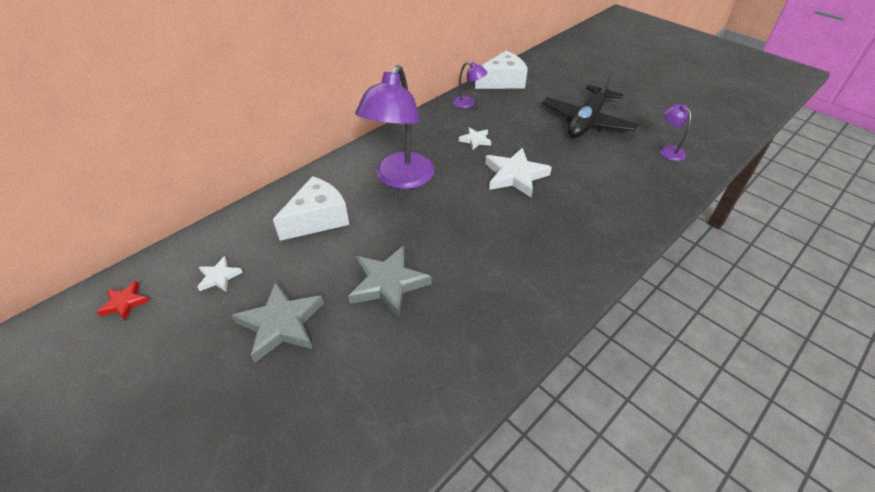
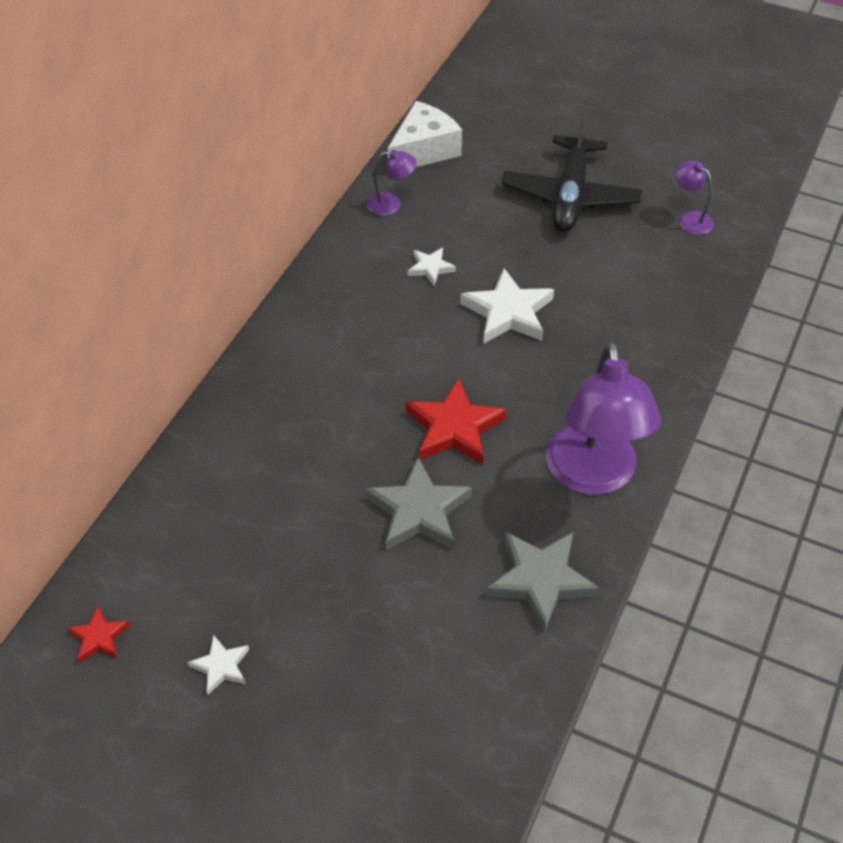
camera: 20 degrees left, 5 degrees up
(219, 277) = (199, 567): white star -> white star (221, 666)
(281, 324) = (318, 600): grey star -> grey star (541, 580)
(318, 219) = (278, 450): white cheese -> none
(400, 179) = (358, 359): purple lamp -> purple lamp (593, 476)
(442, 236) = (454, 428): none -> red star

